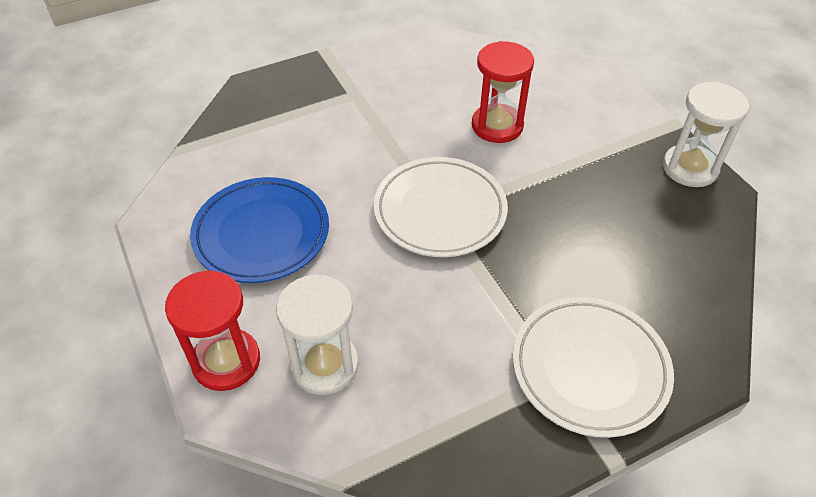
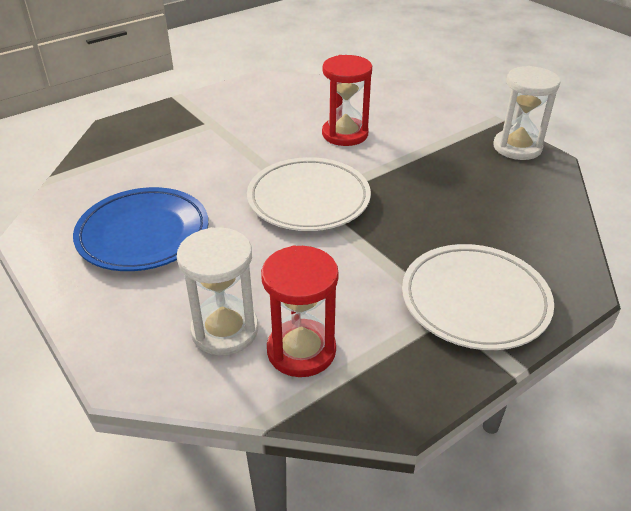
camera: 10 degrees left, 10 degrees down
(226, 361) = (125, 340): red hourglass -> red hourglass (301, 350)

